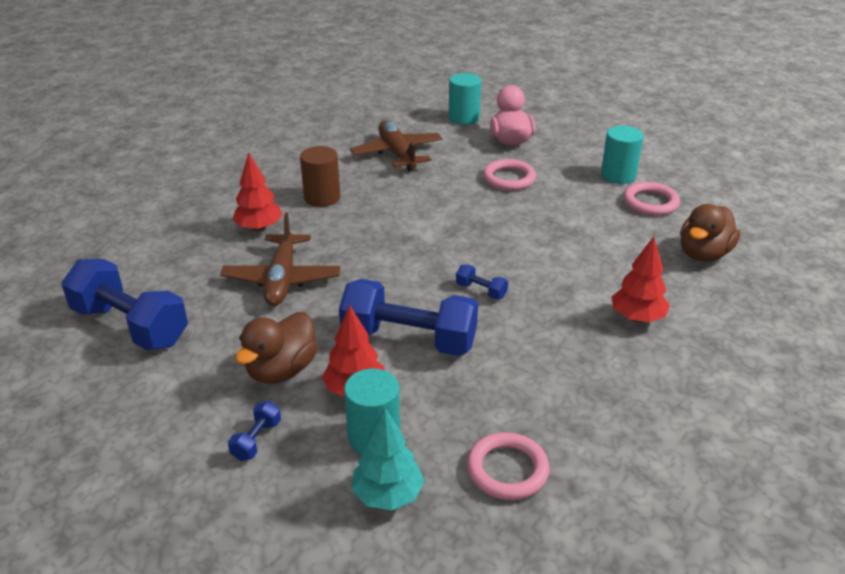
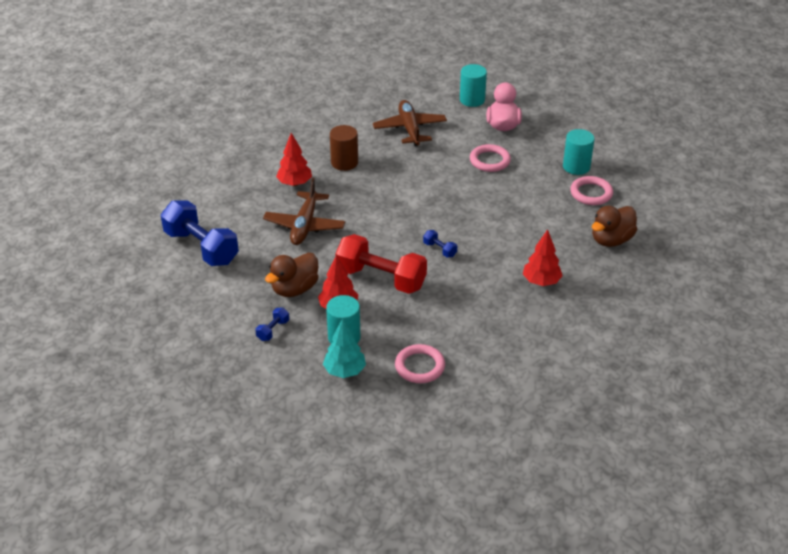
camera: 10 degrees right, 5 degrees up
(409, 339) = (381, 278): blue dumbbell -> red dumbbell

